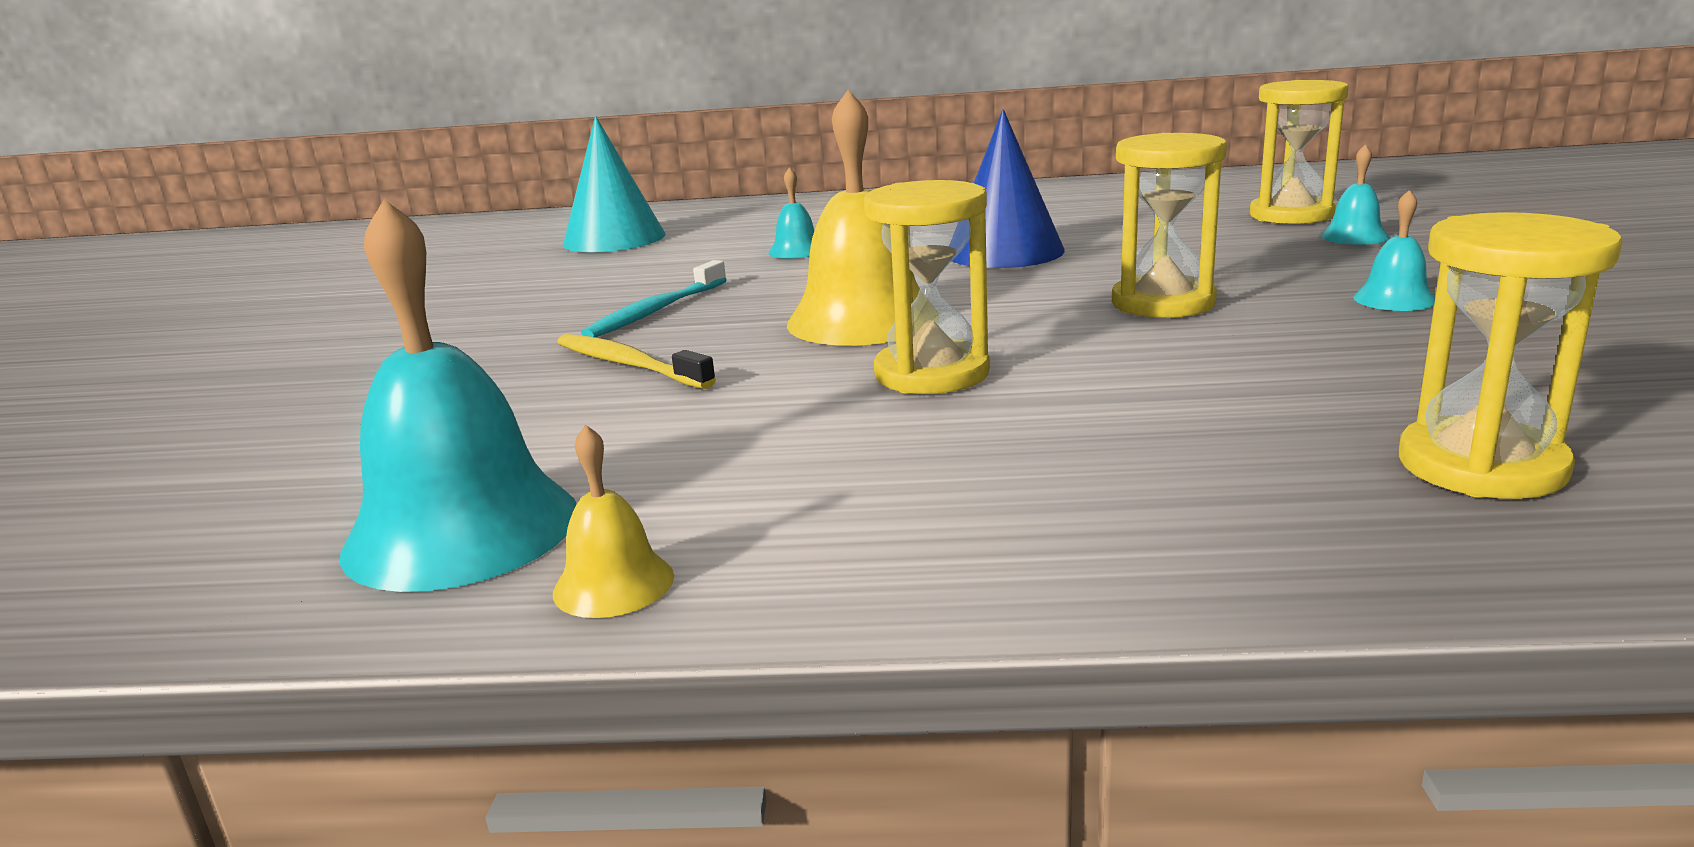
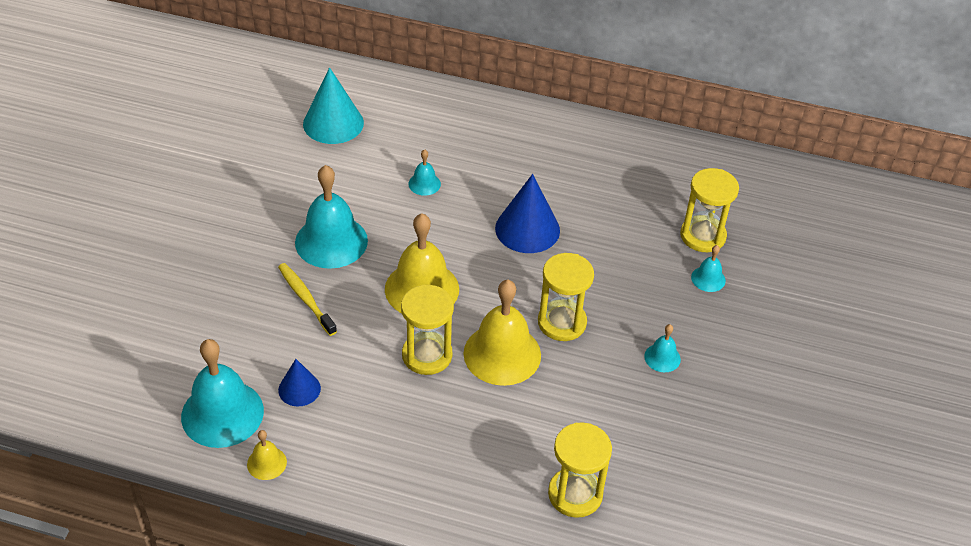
camera: 10 degrees right, 25 degrees up
(656, 311) = (331, 241): turquoise toothbrush -> turquoise bell
(660, 460) = (299, 389): none -> blue cone
(1086, 346) = (502, 354): none -> yellow bell

